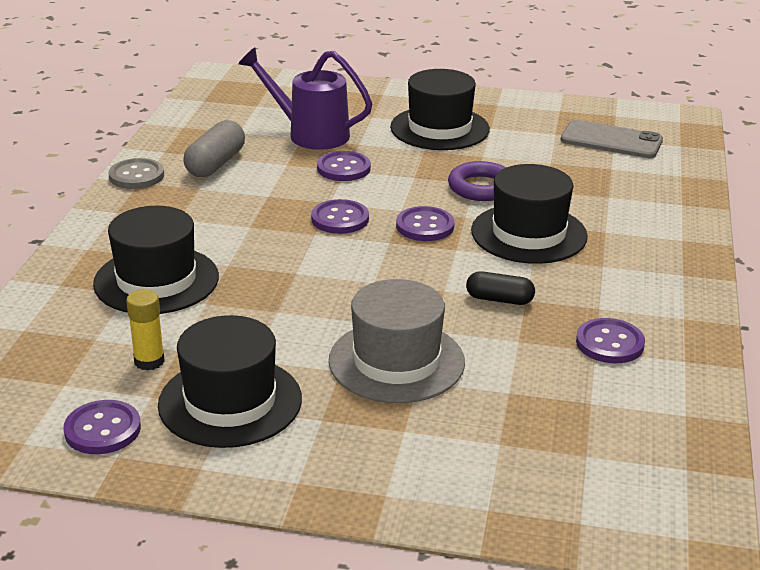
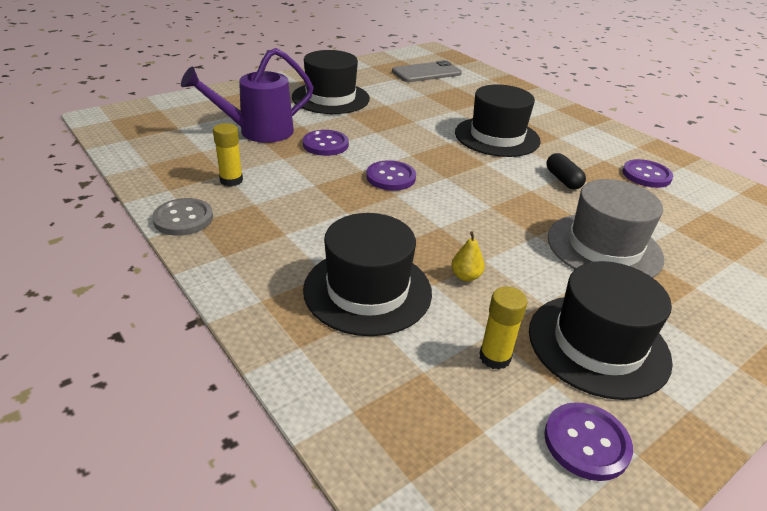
camera: 50 degrees left, 5 degrees up
(215, 164) = (231, 180): grey capsule -> yellow glue stick
(237, 312) = (466, 276): none -> yellow pear
(425, 226) = (443, 158): purple button -> none
(481, 187) = (422, 122): purple ring -> none
(499, 299) = (563, 180): black capsule -> black capsule turned 75 degrees counterclockwise

